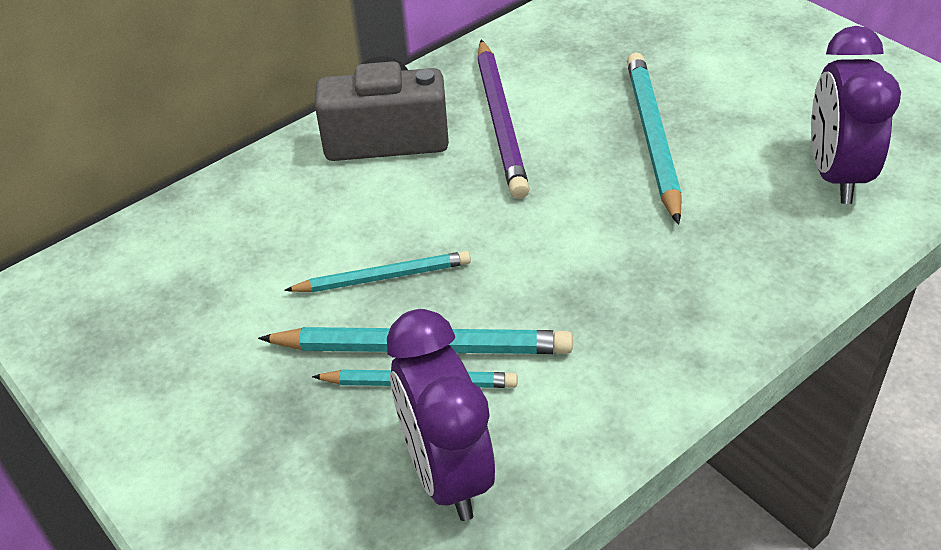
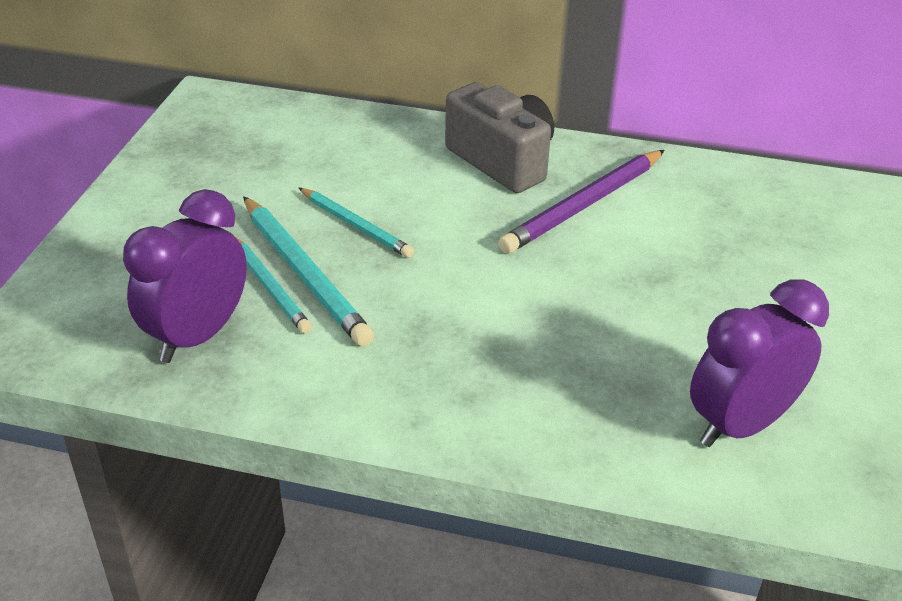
camera: 50 degrees right, 5 degrees down
(652, 138) = (659, 293): turquoise pencil -> none

